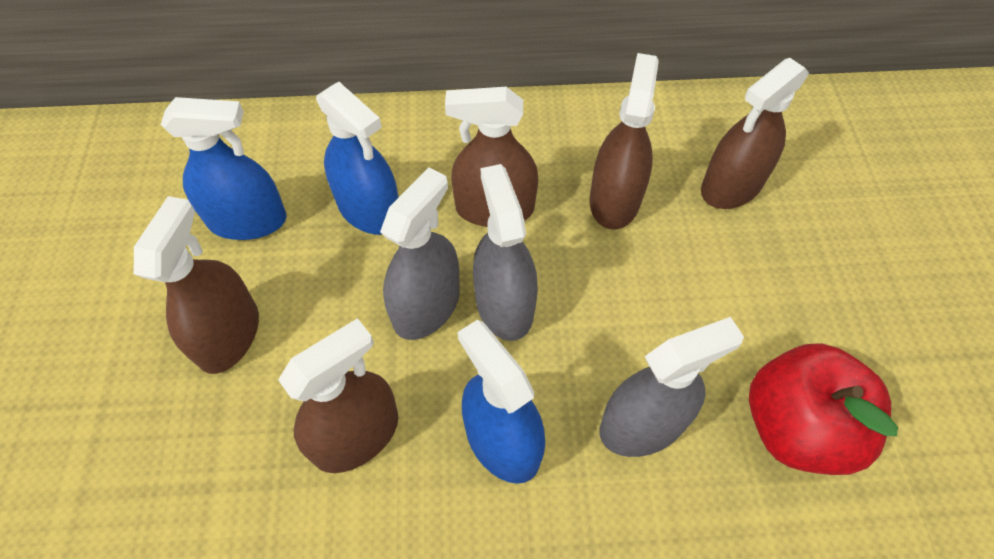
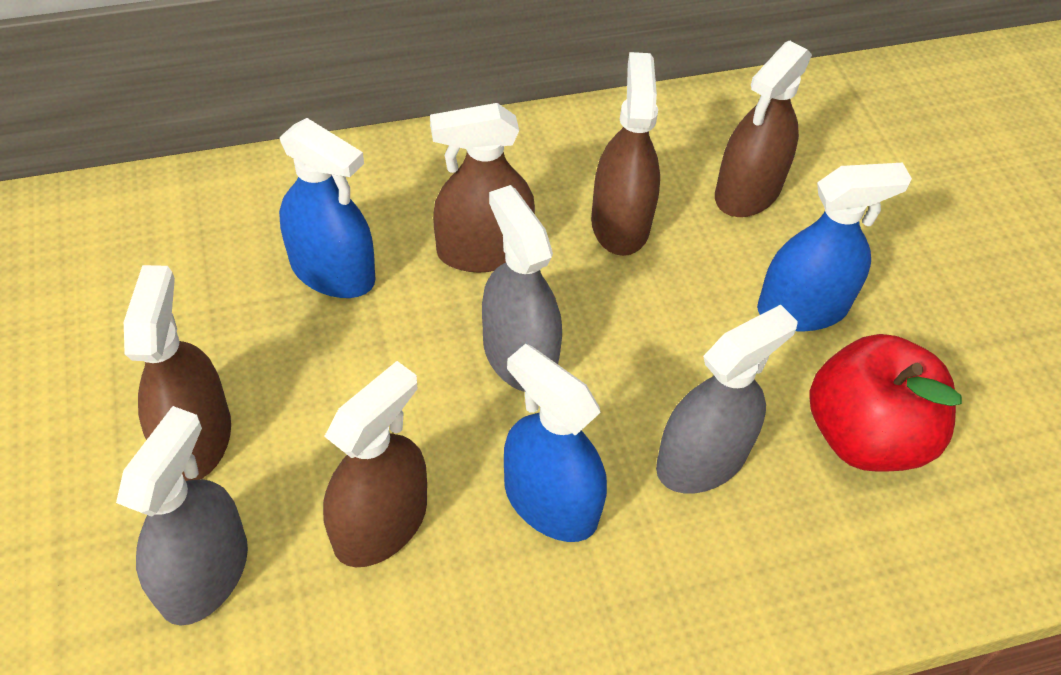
camera: 15 degrees left, 5 degrees down
(247, 220) = (184, 304): blue spray bottle -> blue spray bottle (802, 308)
(426, 306) = (428, 370): grey spray bottle -> grey spray bottle (204, 573)

